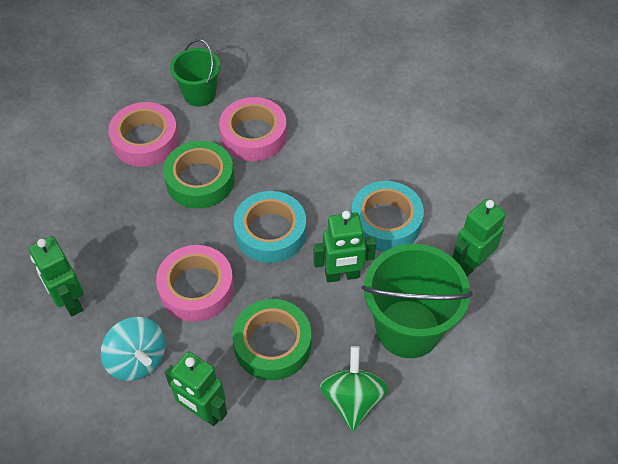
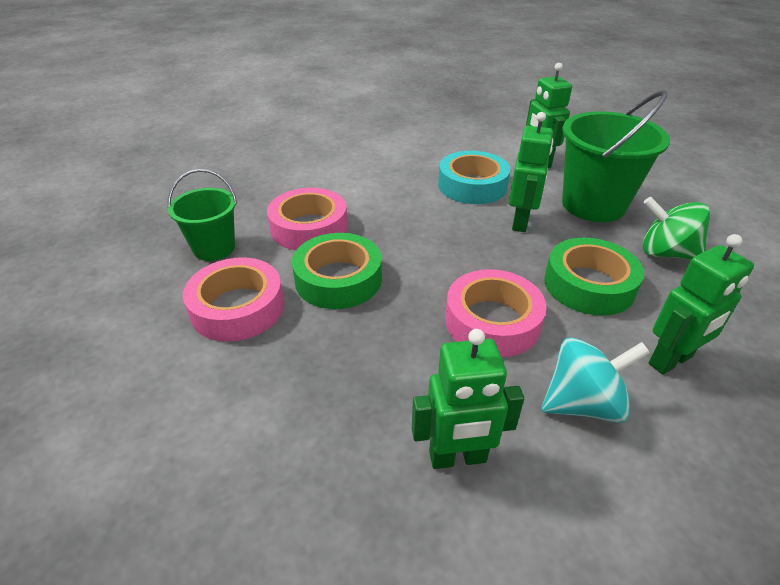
camera: 65 degrees left, 15 degrees down
(270, 232) = (444, 249): turquoise tape -> none

